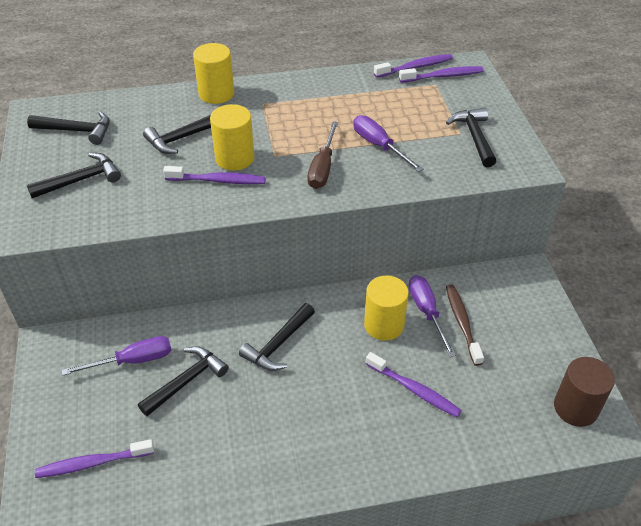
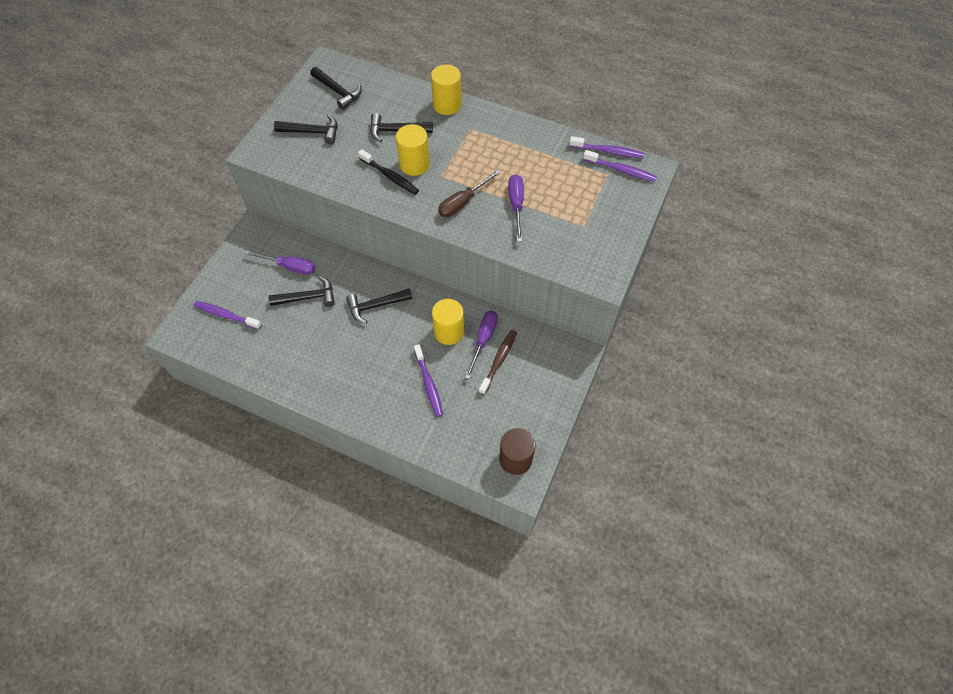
camera: 35 degrees right, 15 degrees up
(218, 180) = (390, 176): purple toothbrush -> black toothbrush
(474, 137) = (590, 234): black hammer -> none

